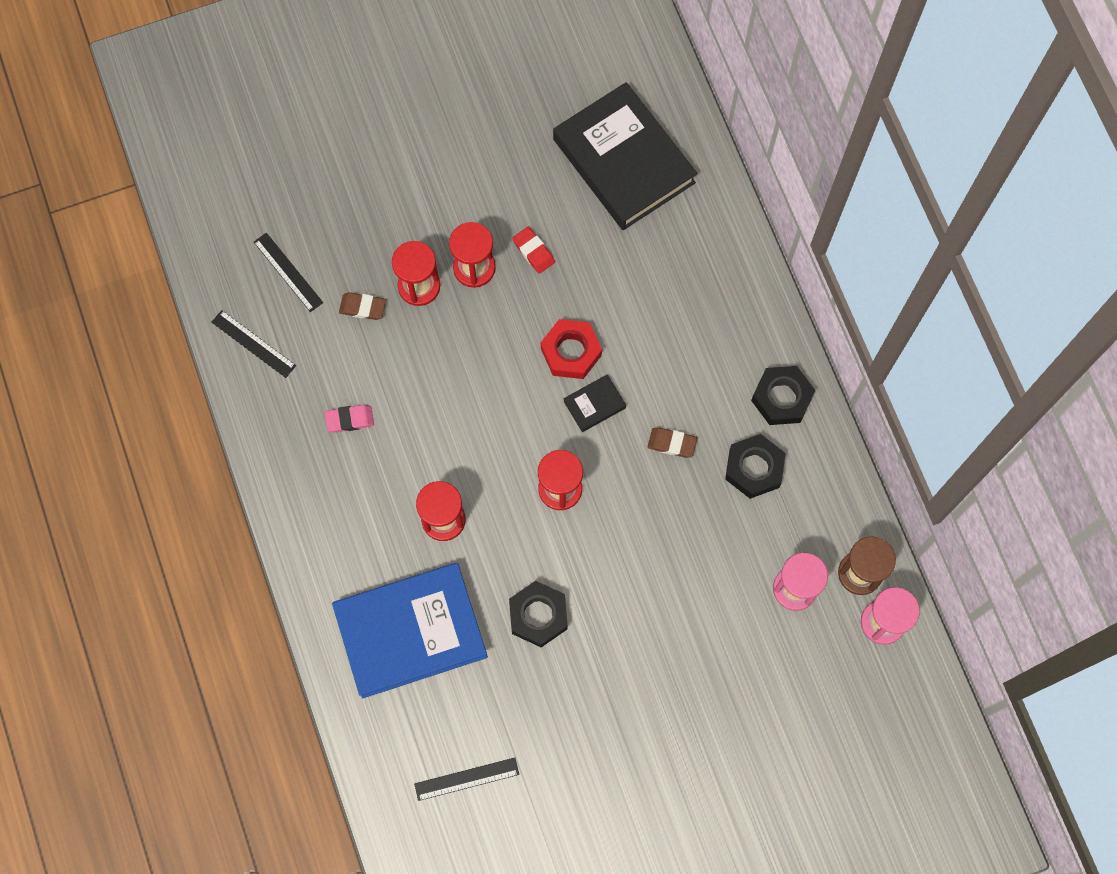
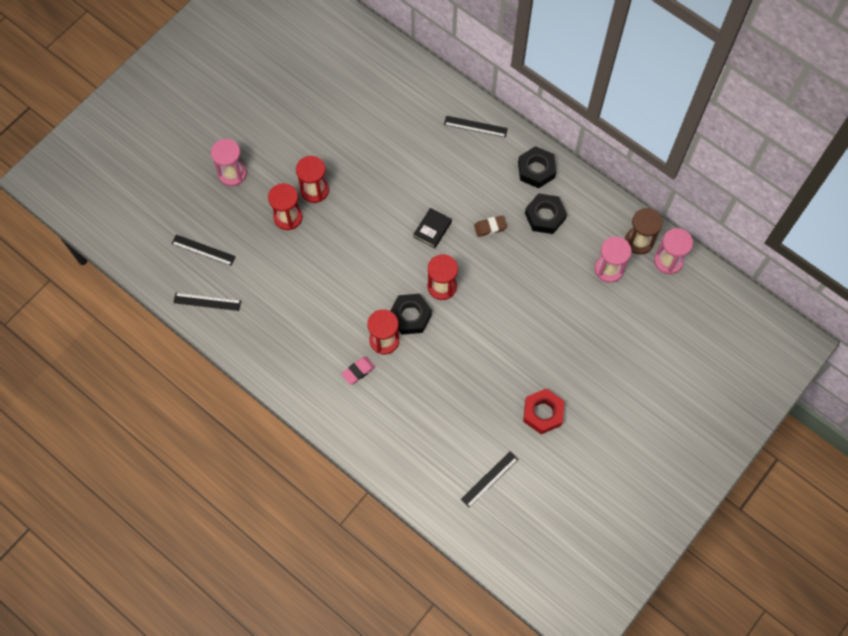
camera: 30 degrees left, 5 degrees down
(350, 419) = (293, 314): pink eraser -> pink eraser (358, 371)
(363, 307) = (261, 246): brown eraser -> none
(383, 189) = (232, 173): none -> pink hourglass
(411, 632) = (404, 414): blue book -> none
(533, 251) = (344, 163): red eraser -> none
(538, 615) = (473, 364): black nut -> black nut (410, 316)
(571, 352) = (400, 207): red nut -> red nut (543, 413)
(624, 161) = (365, 87): black book -> none
(737, 293) = (475, 126): none -> black ruler

